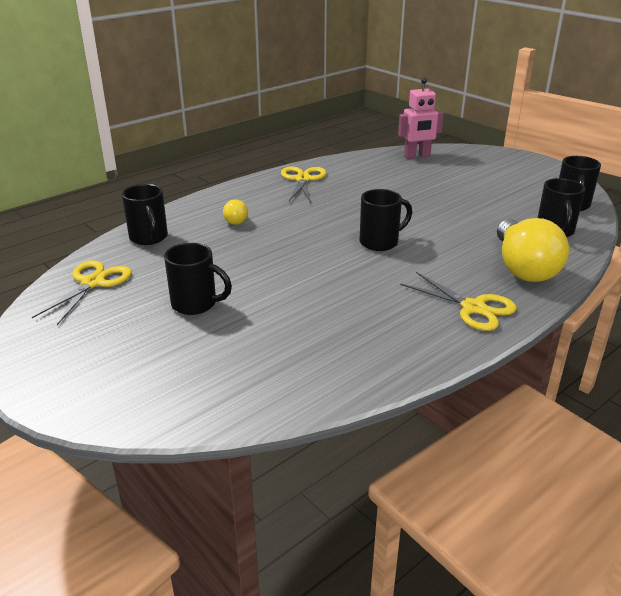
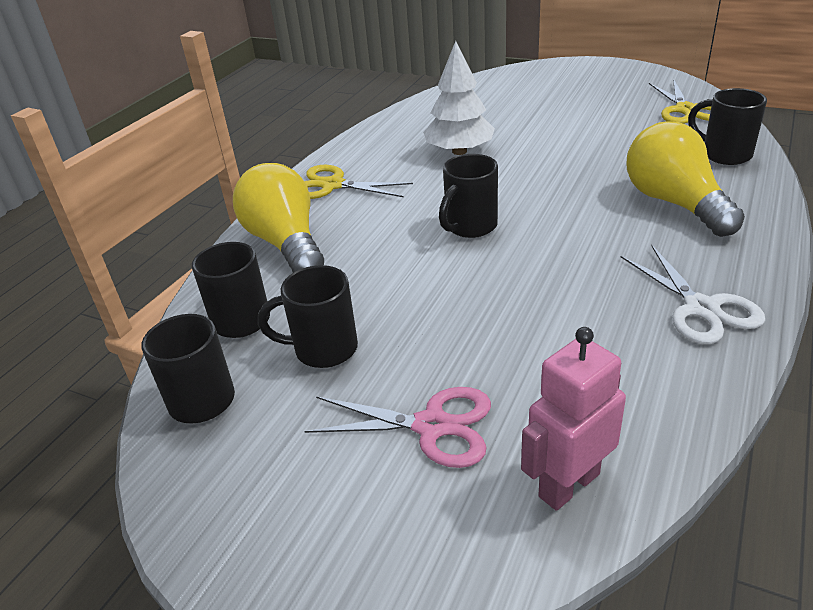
camera: 160 degrees right, 5 degrees up
(196, 304) = (575, 121): black mug -> black mug (323, 349)
(236, 220) = (674, 203): yellow light bulb -> yellow light bulb, size x2.19
(303, 179) = (701, 308): yellow scissors -> white scissors
(333, 307) = (459, 151): none -> white tree
(460, 176) = (431, 426): none -> pink scissors

